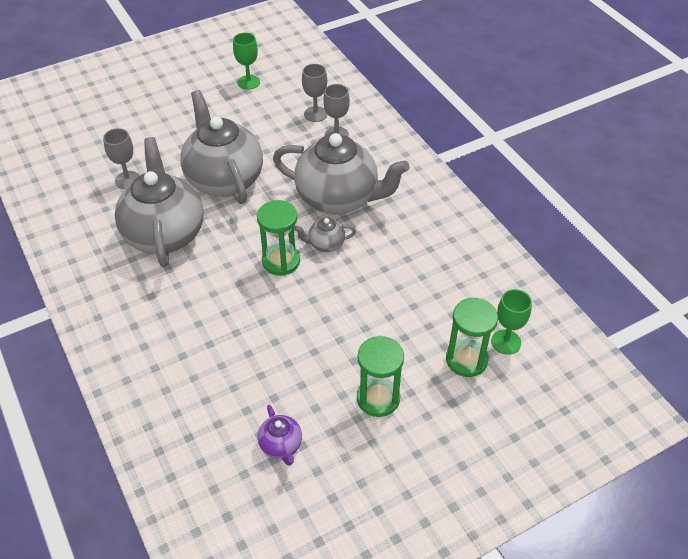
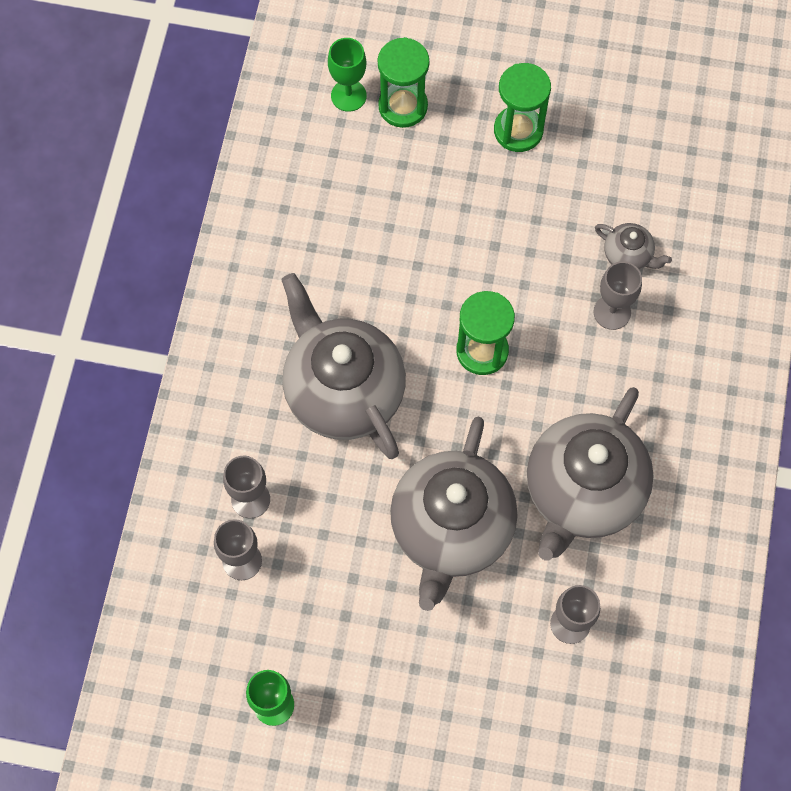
camera: 140 degrees left, 20 degrees up
(219, 330) = (612, 312): none -> grey goblet
(281, 446) = (641, 151): purple teapot -> none
(325, 244) = (415, 337): grey teapot -> grey teapot (628, 256)

